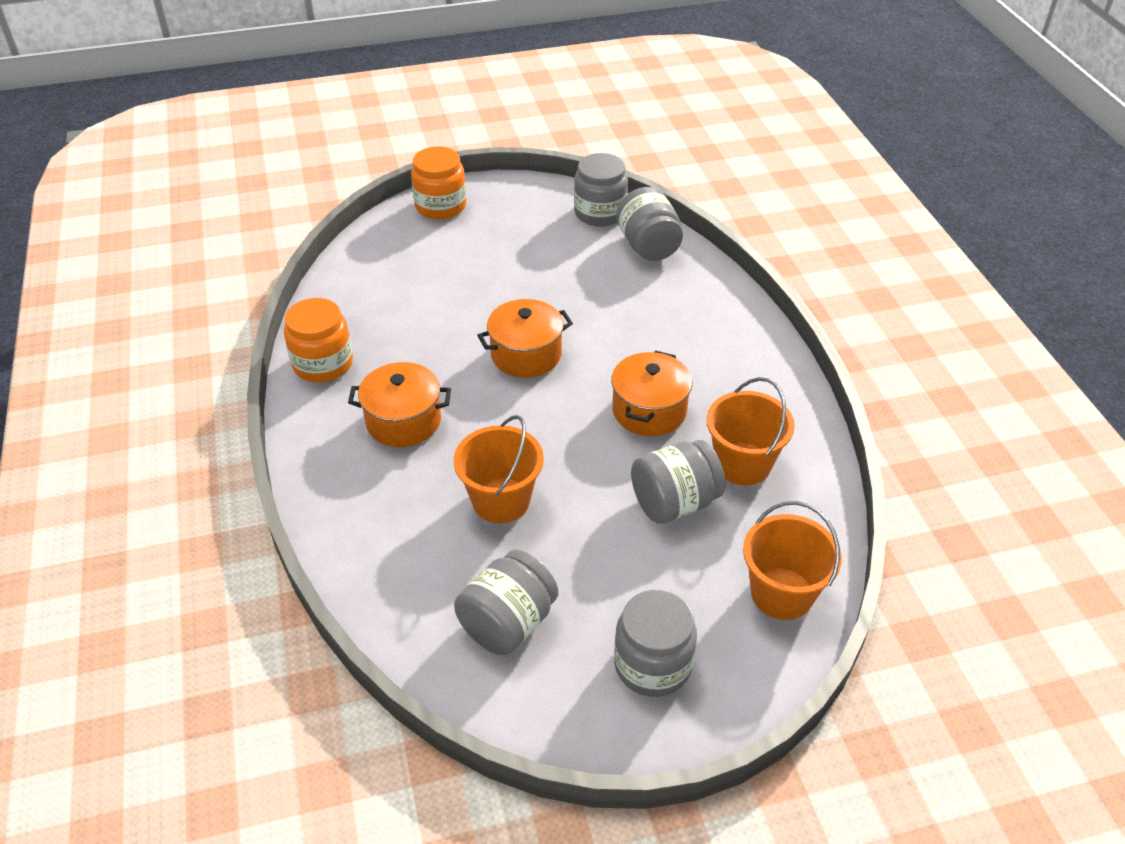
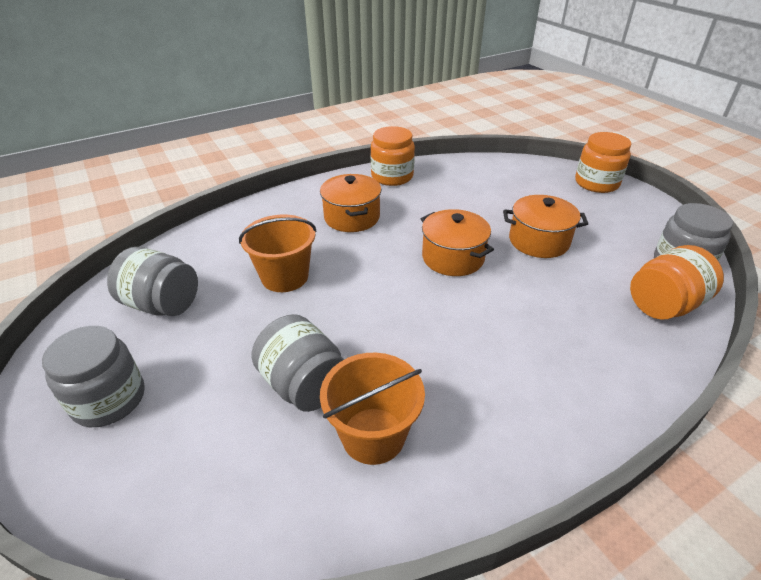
camera: 75 degrees right, 5 degrees down
(648, 246) = (664, 305): grey jar -> orange jar
(649, 410) = (421, 346): orange pot -> orange pot (539, 241)
(781, 593) = (188, 499): orange bucket -> none

